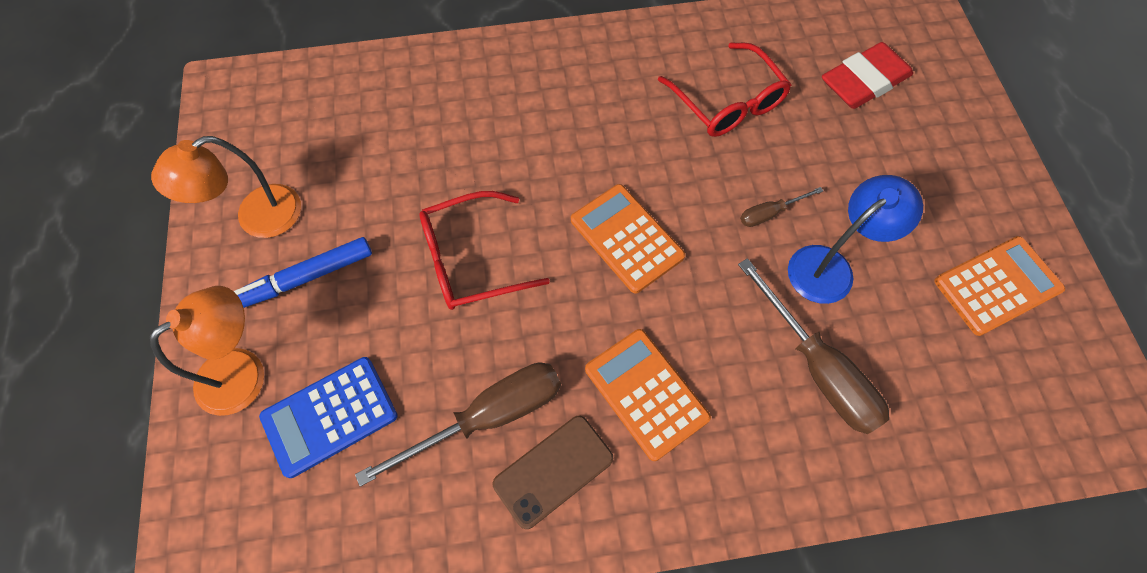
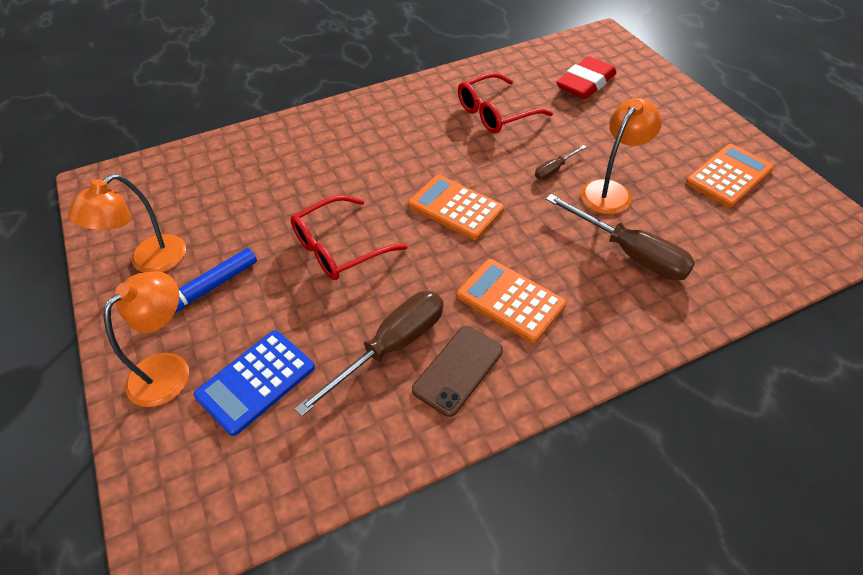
camera: 15 degrees left, 15 degrees down
(727, 102) = (496, 113): red glasses -> red glasses turned 105 degrees clockwise
(830, 266) = (611, 191): blue lamp -> orange lamp

